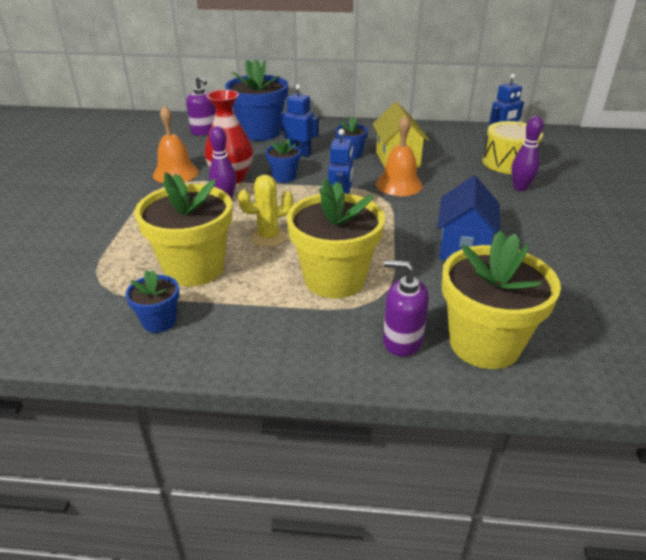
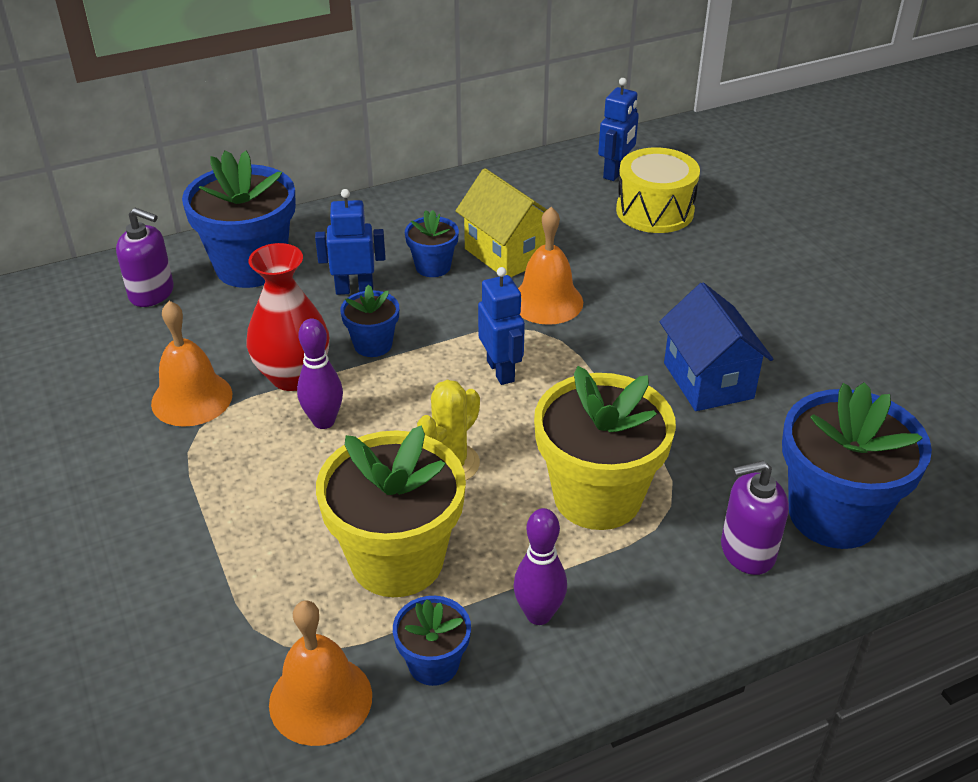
camera: 30 degrees left, 5 degrees up
(88, 313) = (320, 699): none -> orange bell
(484, 344) = (833, 514): yellow flower pot -> blue flower pot
(520, 188) = (701, 253): purple bowling pin -> purple bowling pin (538, 614)

